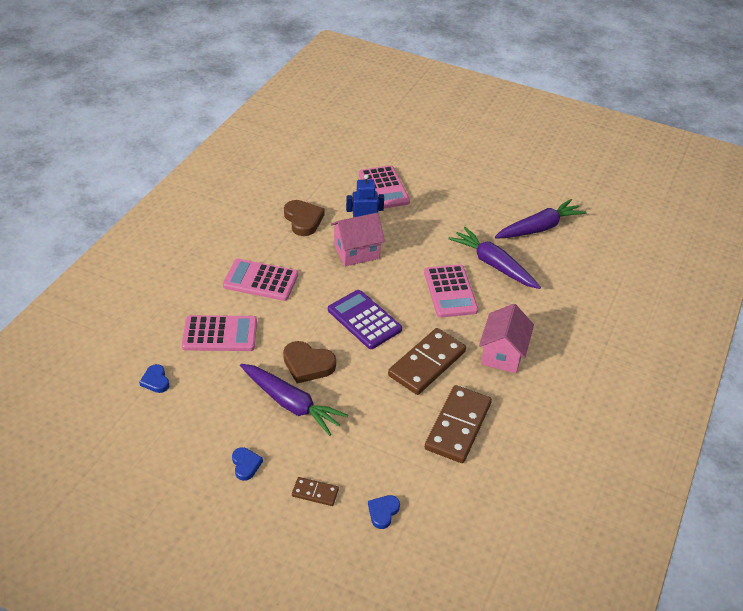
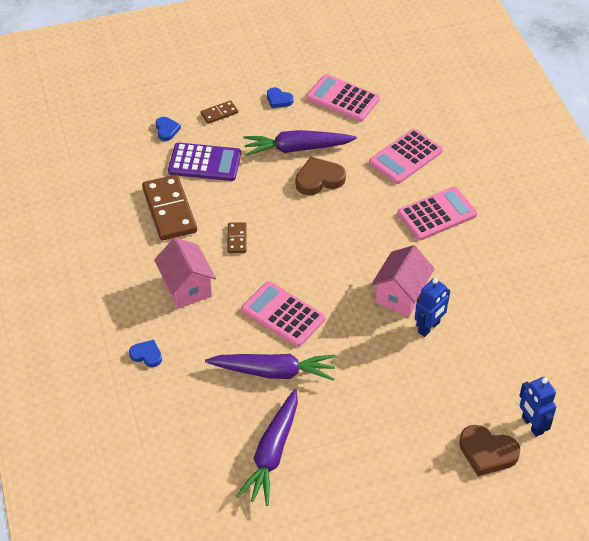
camera: 140 degrees right, 5 degrees up
(155, 381) = (399, 103): blue heart -> blue heart (146, 355)
(303, 220) = (484, 292): brown heart -> brown heart (487, 452)
(364, 320) = (321, 239): purple calculator -> purple calculator (205, 162)
(373, 153) = (532, 425): none -> blue robot
(383, 188) = (465, 386): pink calculator -> pink calculator (342, 99)
(426, 363) = (237, 239): brown domino -> brown domino, size x0.48

